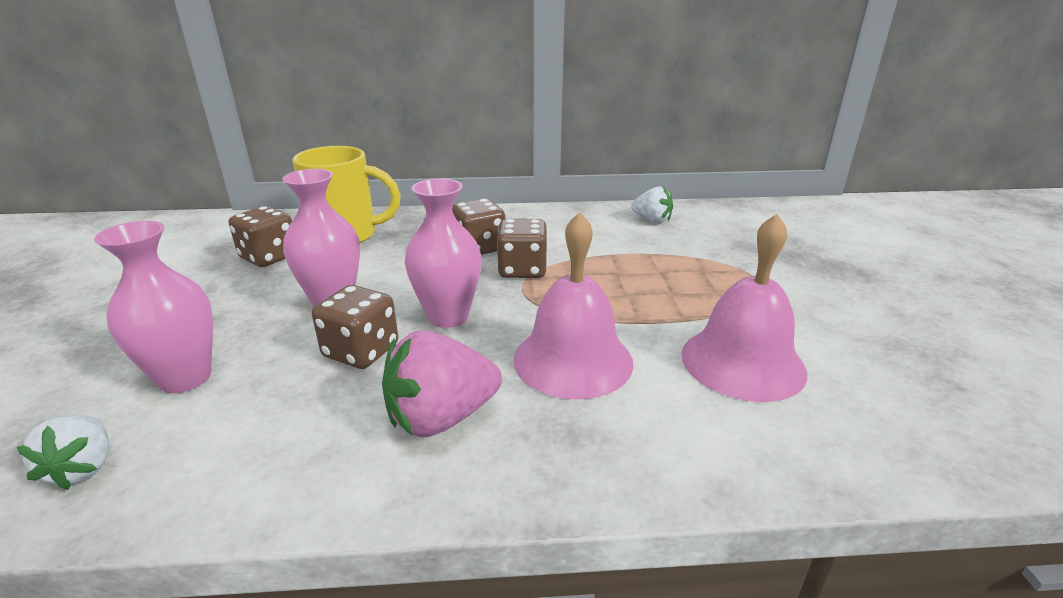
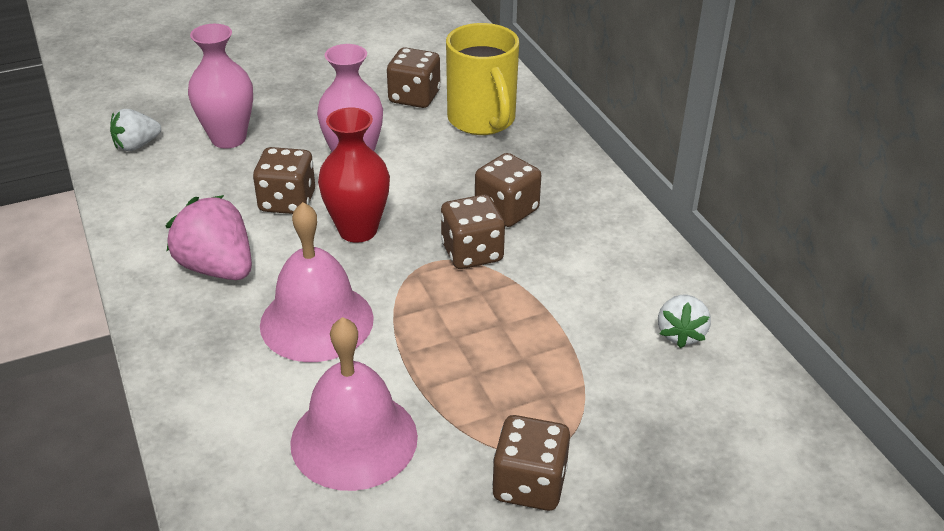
camera: 70 degrees right, 10 degrees up
(448, 316) = (358, 230): pink vase -> red vase
(793, 293) = (529, 484): none -> brown dice

